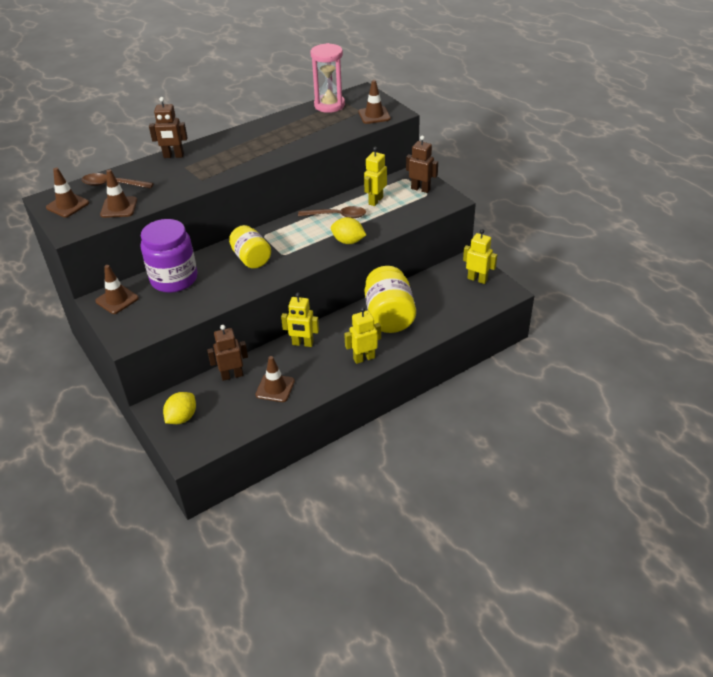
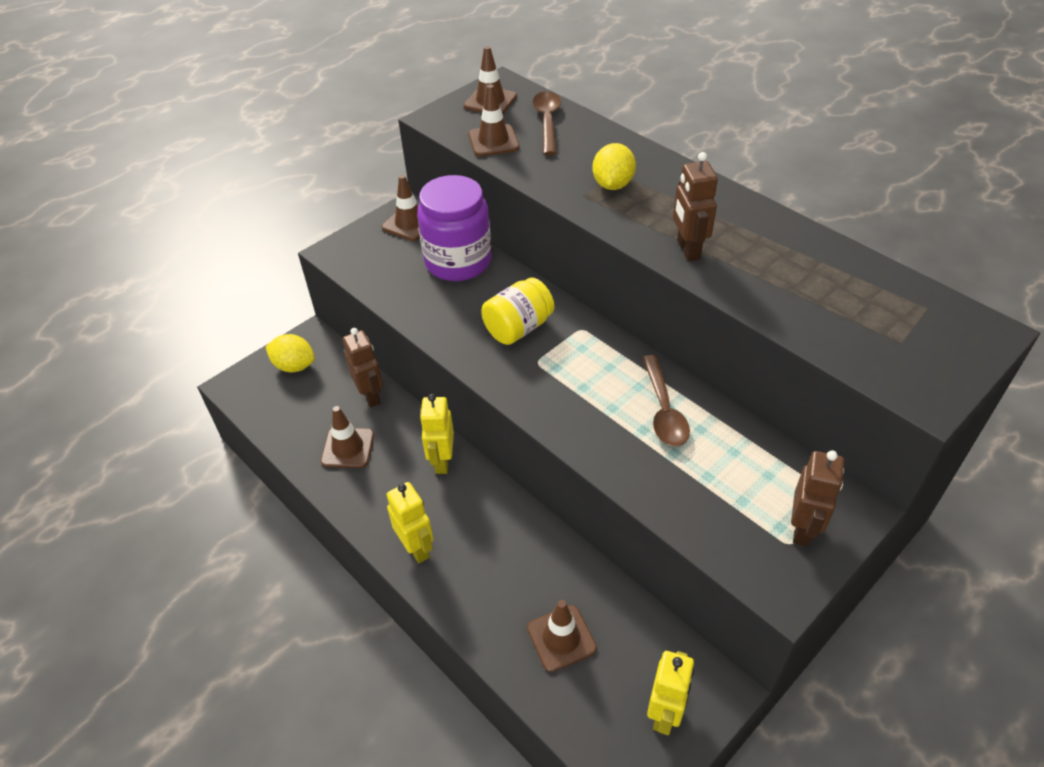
camera: 80 degrees right, 5 degrees up
(173, 156) = (640, 154): brown robot -> brown robot (687, 250)
(329, 105) = (897, 292): pink hourglass -> none
(348, 241) = (591, 439): yellow lemon -> yellow lemon (612, 184)
(374, 115) = (894, 365): brown traffic cone -> brown traffic cone (561, 638)
(375, 200) = (732, 459): yellow robot -> none
(389, 316) = (524, 569): yellow jar -> none

